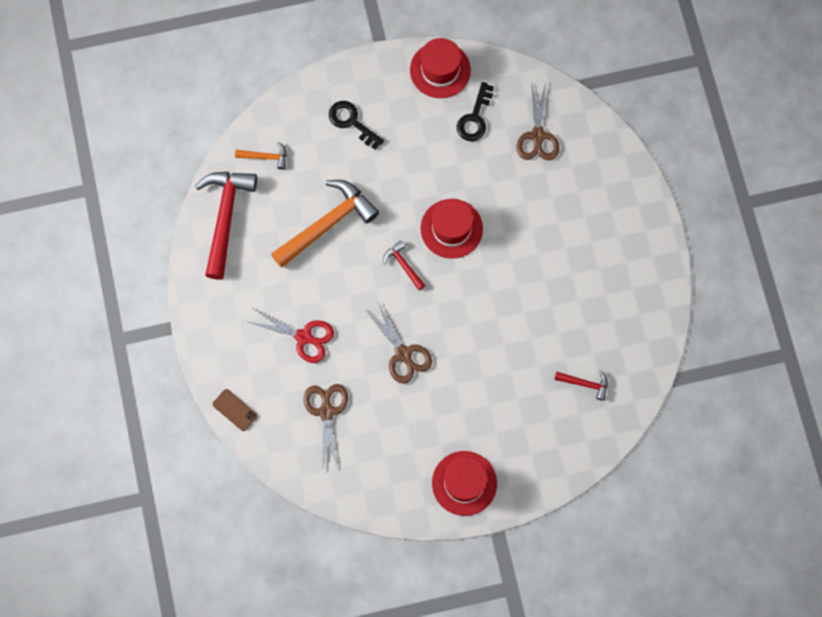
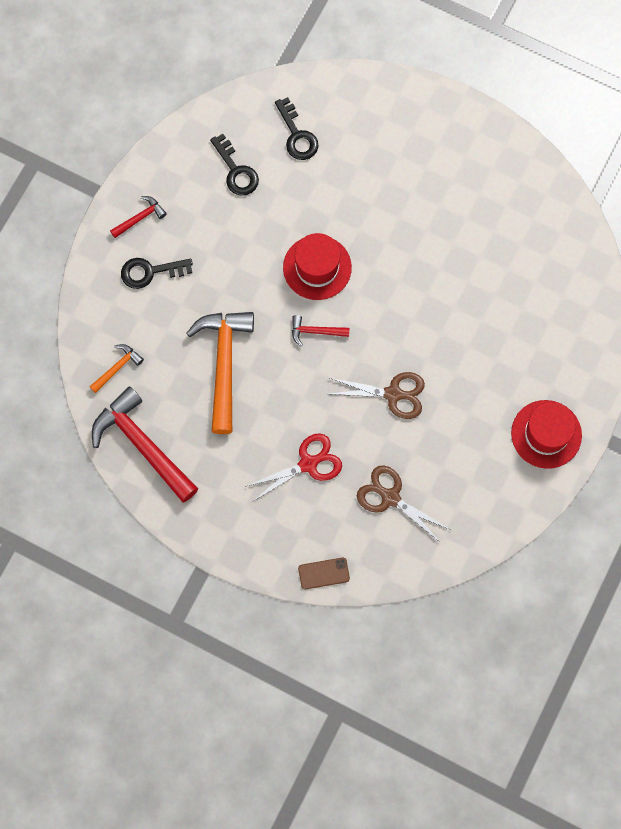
camera: 50 degrees left, 0 degrees up
(440, 70) = (168, 164): red hat -> none
(537, 136) = (297, 135): brown scissors -> black key
(585, 384) = (542, 271): red hammer -> red hammer (140, 218)

